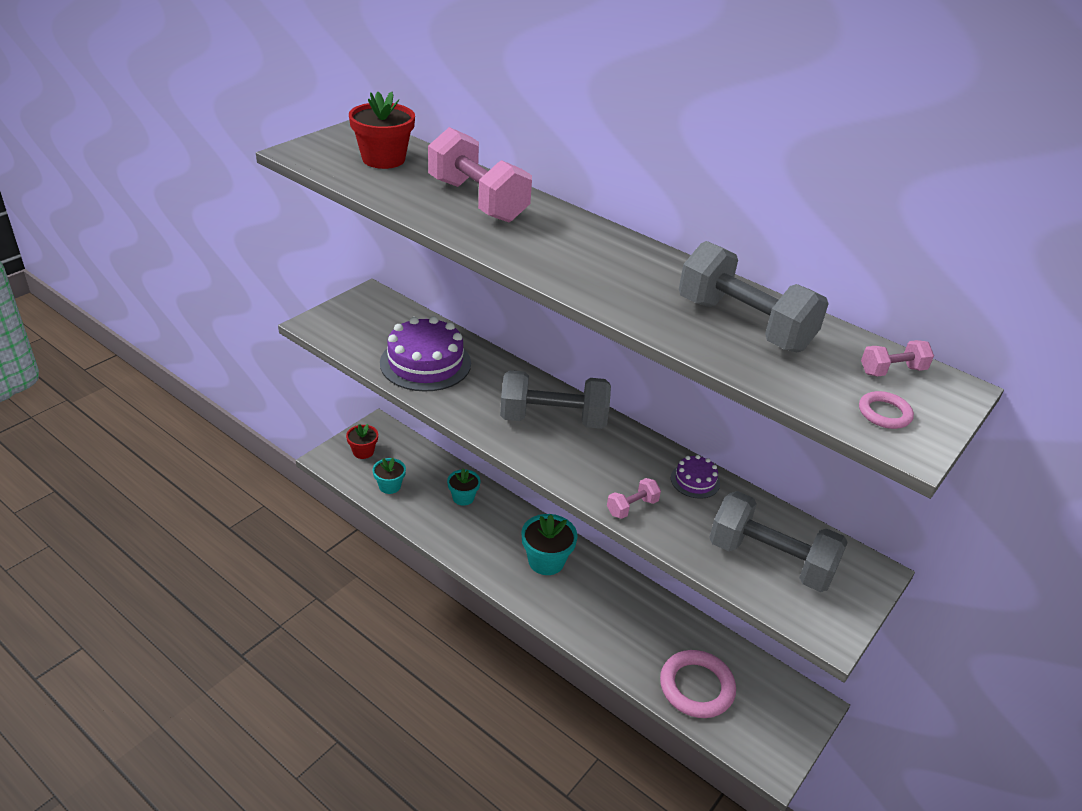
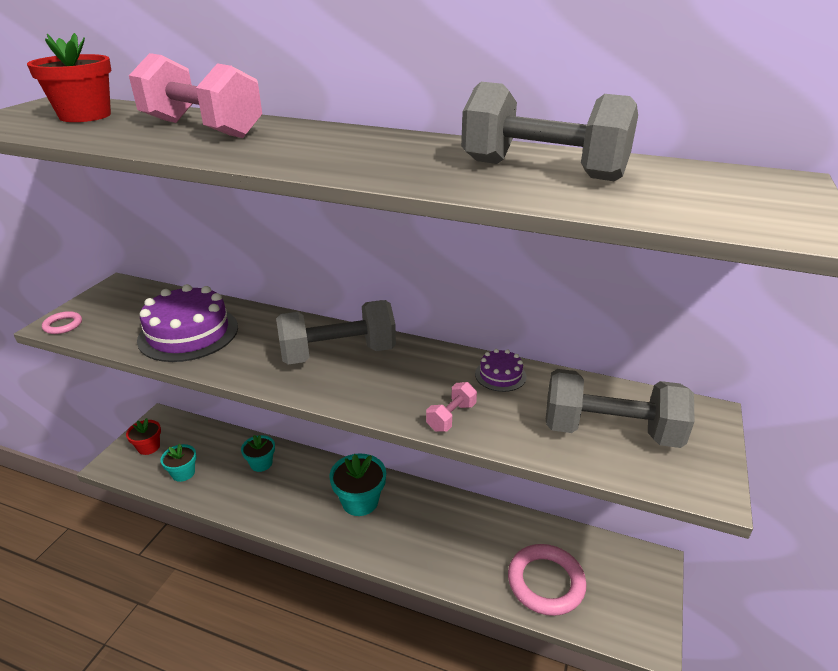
camera: 15 degrees left, 5 degrees down
(884, 413) = (751, 211): pink ring -> pink ring (63, 325)
(892, 371) = (718, 178): pink dumbbell -> none

